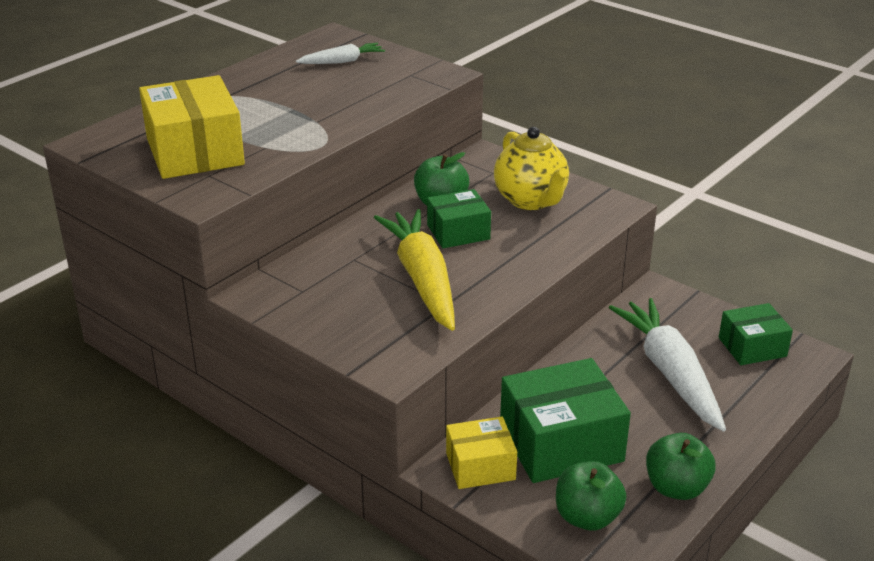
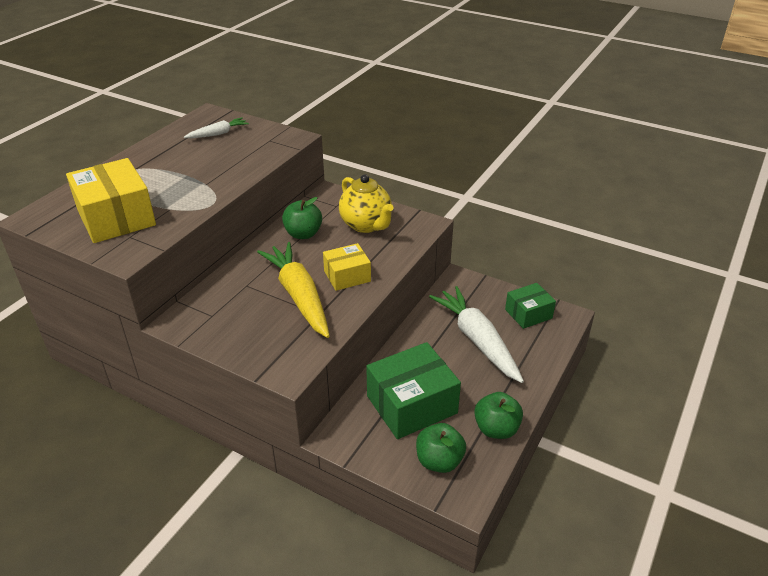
camera: 10 degrees left, 5 degrees up
(458, 232) = (319, 255): green box -> none
(480, 466) = (358, 431): yellow box -> yellow box (347, 276)

